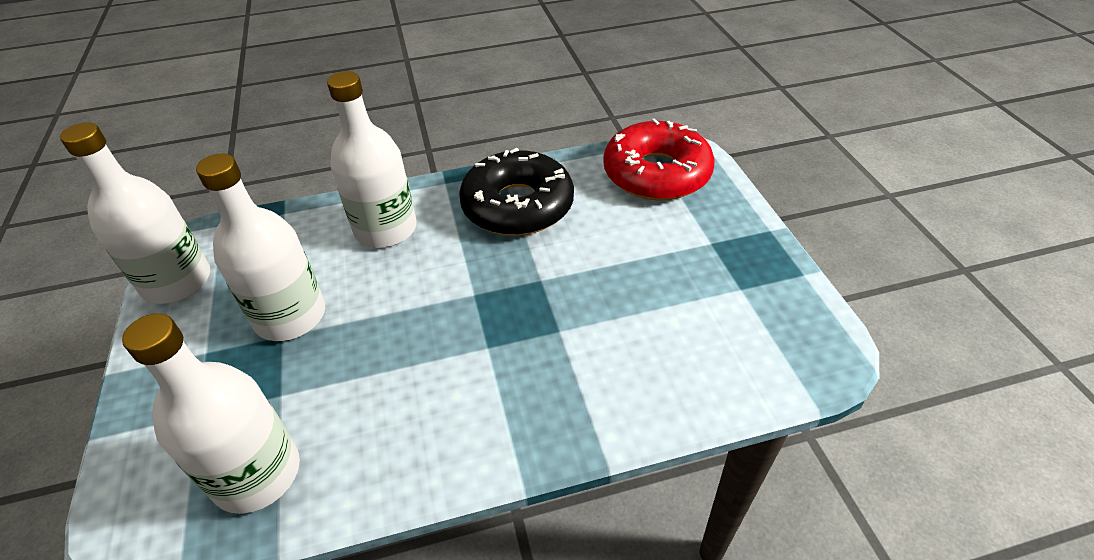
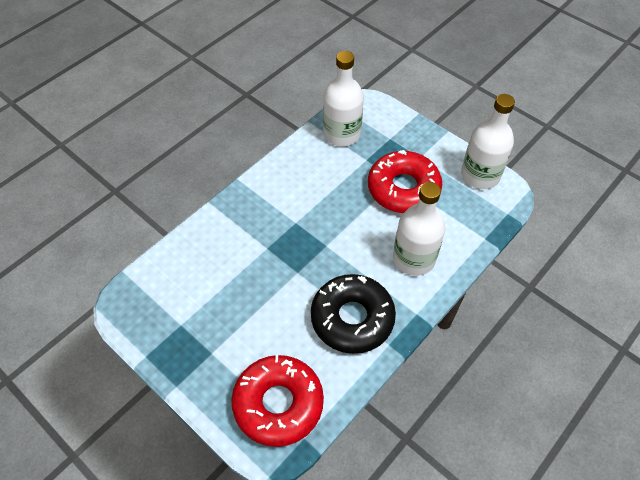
camera: 145 degrees right, 10 degrees up
(290, 316) = (403, 189): white bottle -> red donut

